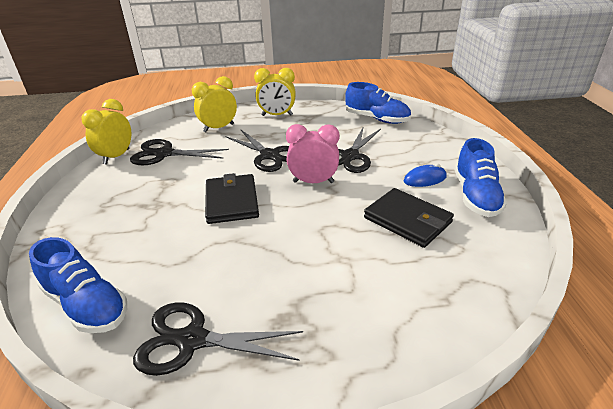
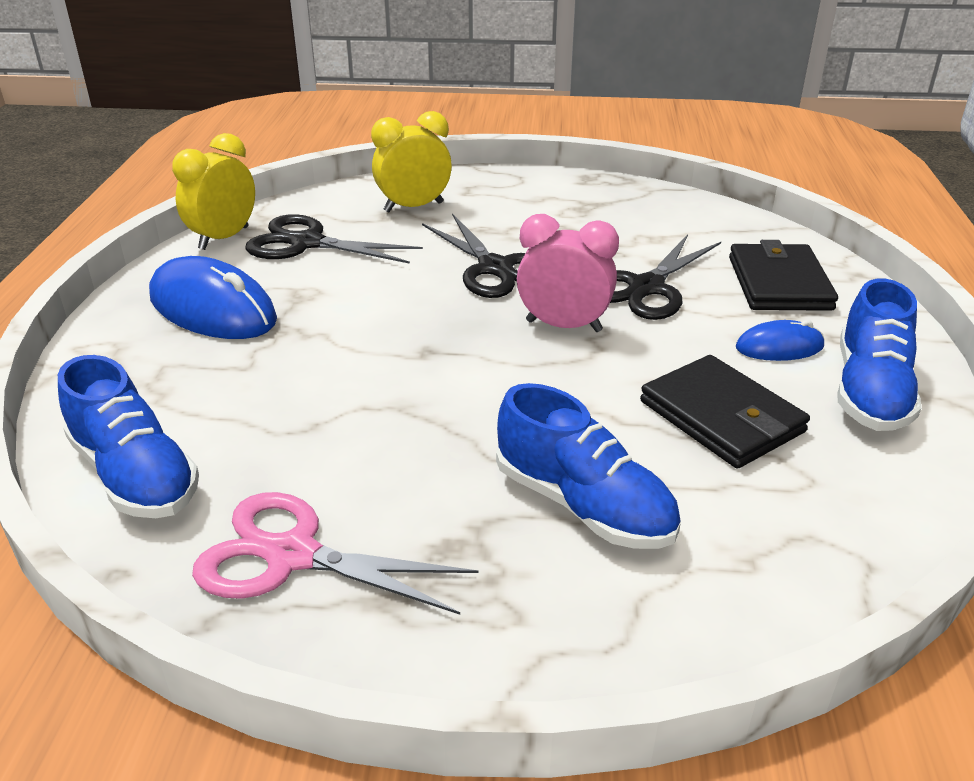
camera: 10 degrees right, 0 degrees up
(117, 197) = (212, 309): none -> blue mouse
(192, 340) = (292, 555): black scissors -> pink scissors
(232, 201) = (407, 341): black wallet -> black wallet (779, 283)
(277, 115) = (527, 195): yellow clock -> none
(377, 119) = (720, 223): blue shoe -> blue shoe (583, 505)

